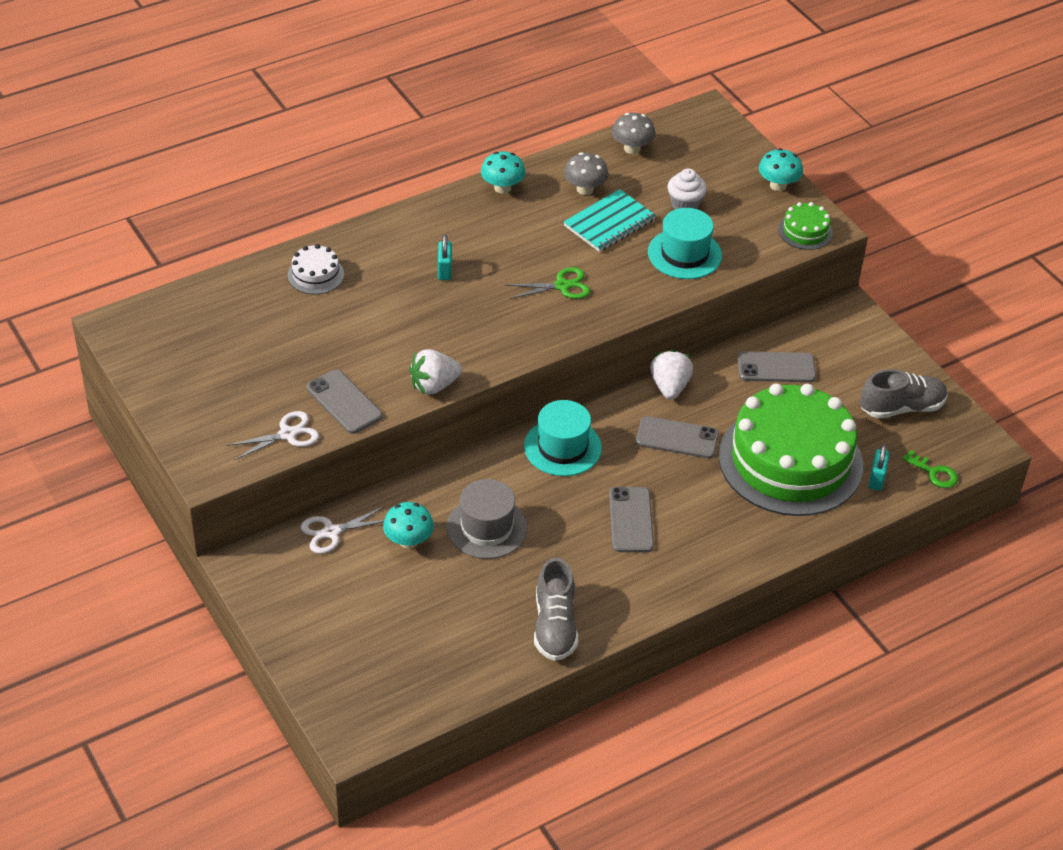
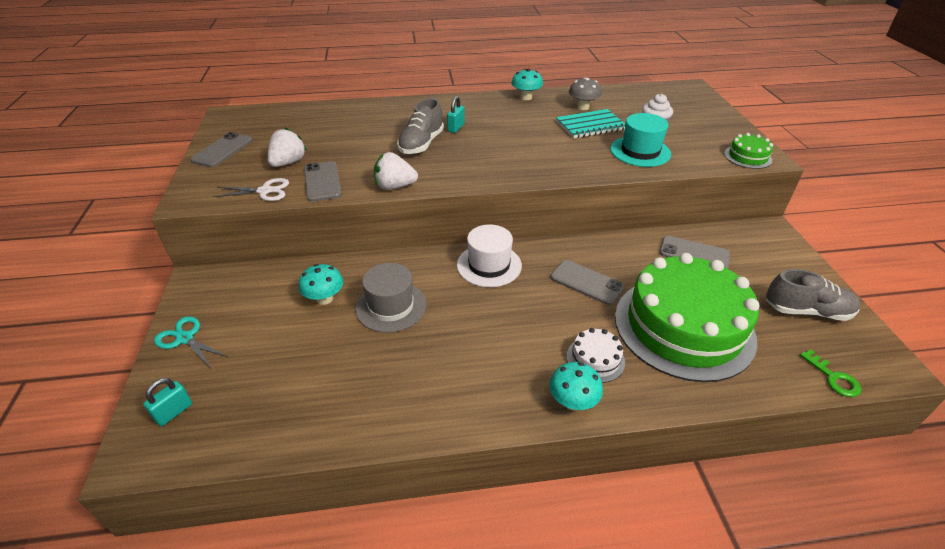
camera: 25 degrees right, 5 degrees down
(295, 628) = (185, 338): none -> turquoise scissors
(315, 275) = (370, 114): white cake -> white cake (595, 359)
(331, 532) = (276, 276): white scissors -> none
(555, 626) = (389, 409): grey shoe -> grey shoe (421, 144)
(562, 286) = (534, 151): green scissors -> none
(562, 447) = (489, 265): turquoise hat -> white hat
(631, 520) = (513, 335): grey phone -> grey phone (222, 150)
(632, 148) = (628, 94): grey mushroom -> none
(669, 387) = (597, 246): white strawberry -> white strawberry (288, 163)
(778, 185) = (732, 129): turquoise mushroom -> turquoise mushroom (572, 402)
(876, 479) = (768, 366): turquoise padlock -> turquoise padlock (174, 412)

